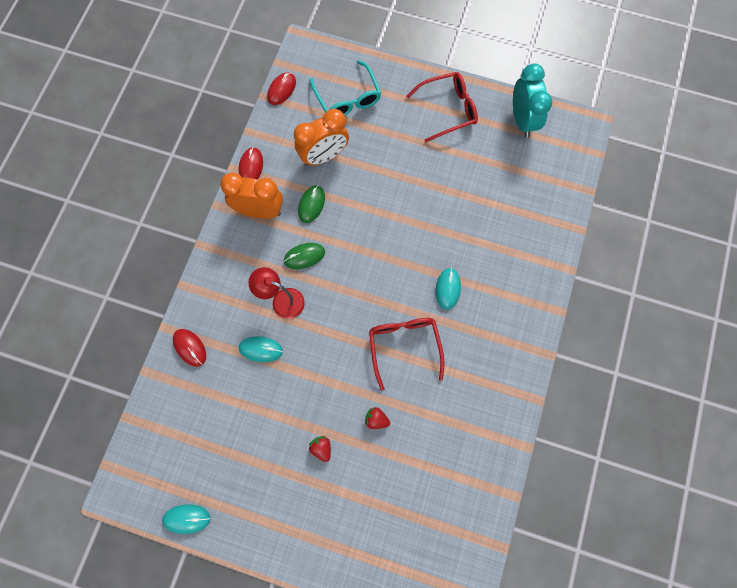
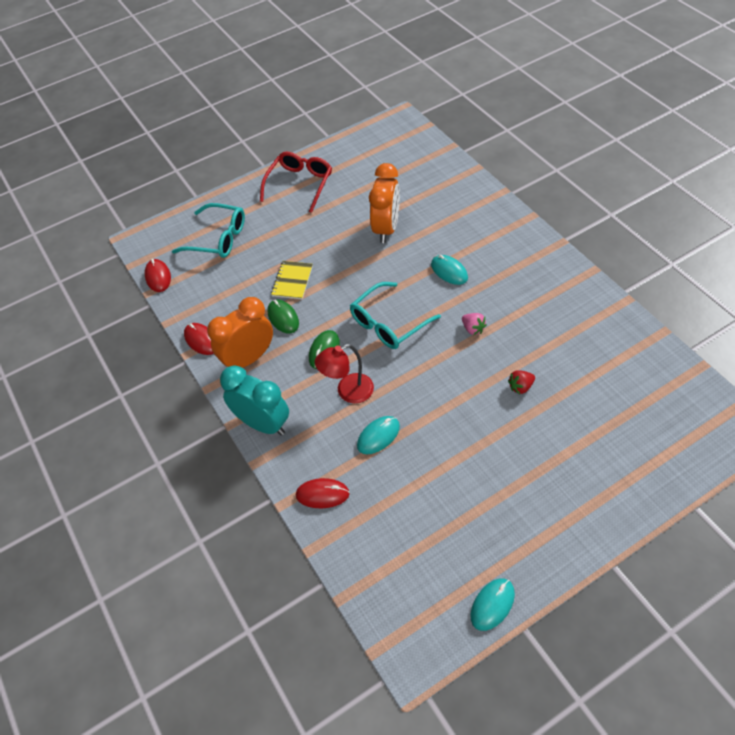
camera: 45 degrees left, 20 degrees down
(321, 448) = (513, 444): red strawberry -> none
(324, 156) = (250, 284): orange clock -> orange clock (386, 228)
(349, 183) = (292, 281): none -> yellow notebook
(363, 282) = (389, 323): none -> turquoise glasses
(404, 347) = (473, 329): red glasses -> pink strawberry
(522, 120) = (356, 149): turquoise clock -> turquoise clock (263, 424)

